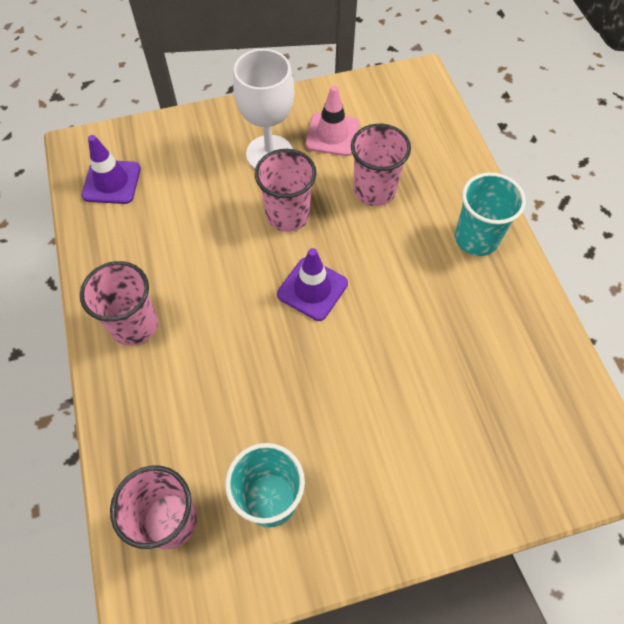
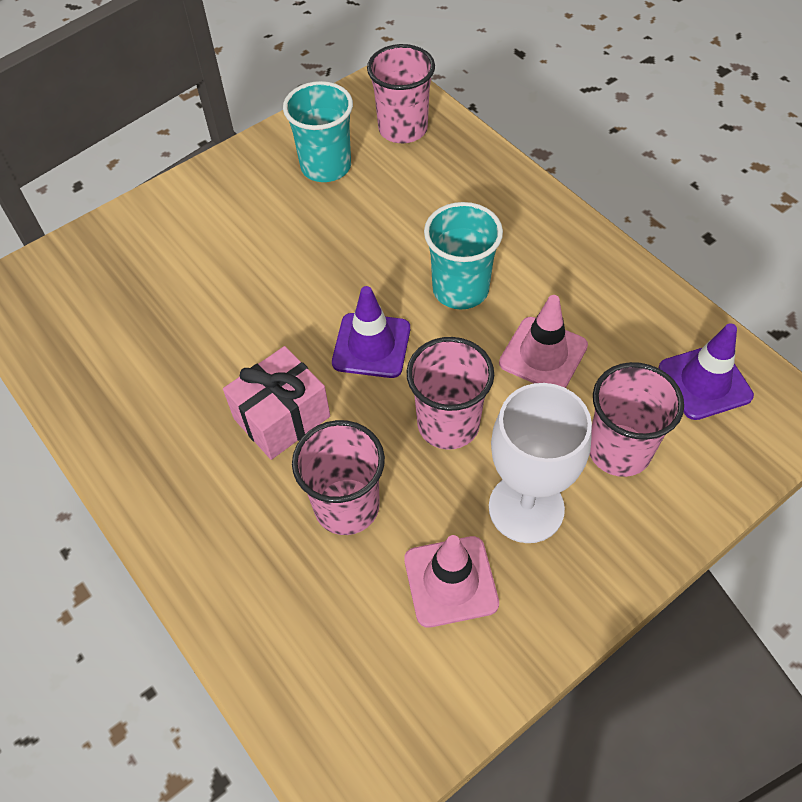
camera: 160 degrees right, 5 degrees down
(134, 325) = (542, 244): pink cup -> pink cup (619, 450)
(197, 237) = (543, 354): none -> pink traffic cone
(396, 259) = (282, 417): none -> pink gift
(476, 238) = (182, 485): turquoise cup -> turquoise cup (460, 289)

